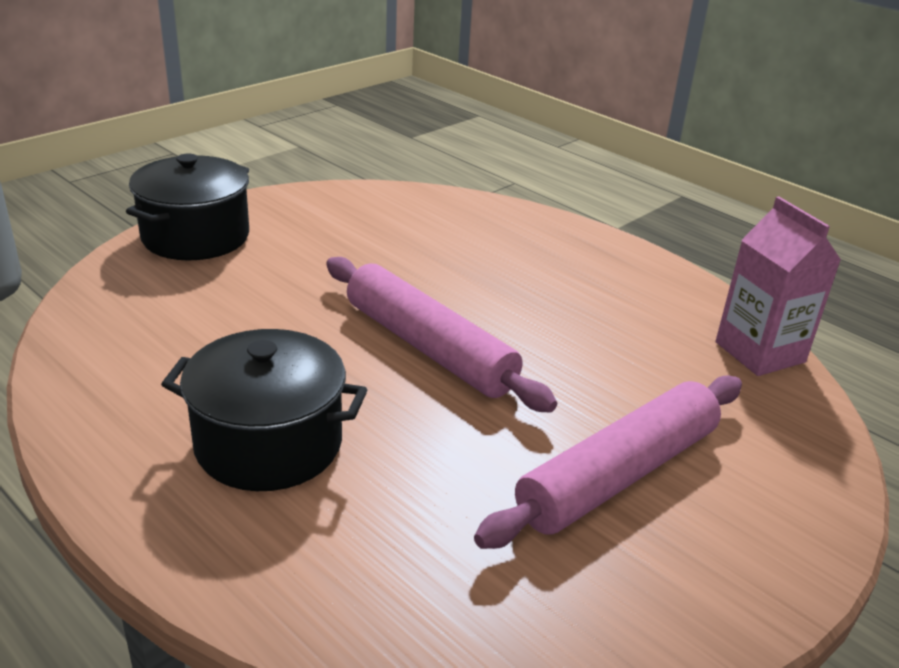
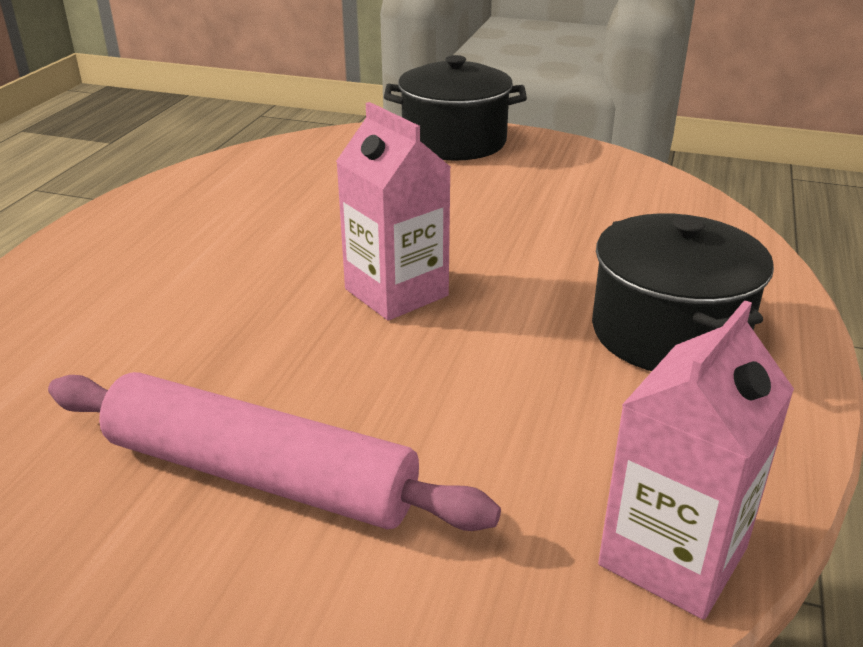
camera: 65 degrees right, 0 degrees up
(269, 443) = (180, 265): black pot -> black pot (669, 333)
(428, 347) = (396, 292): pink rolling pin -> pink carton

